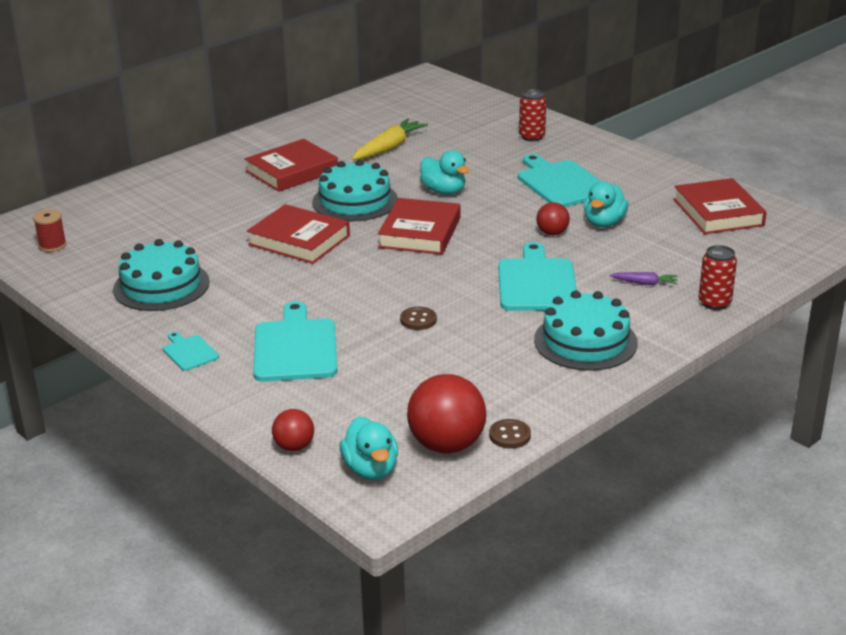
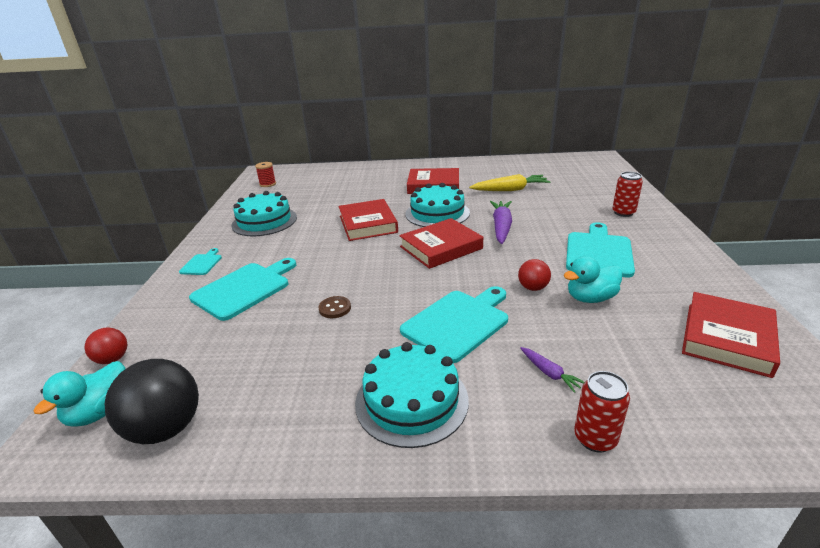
camera: 45 degrees right, 0 degrees up
(444, 191) = (501, 227): turquoise duck -> purple carrot
(447, 445) = (166, 428): red ball -> black ball
(509, 435) = (210, 455): brown button -> none

